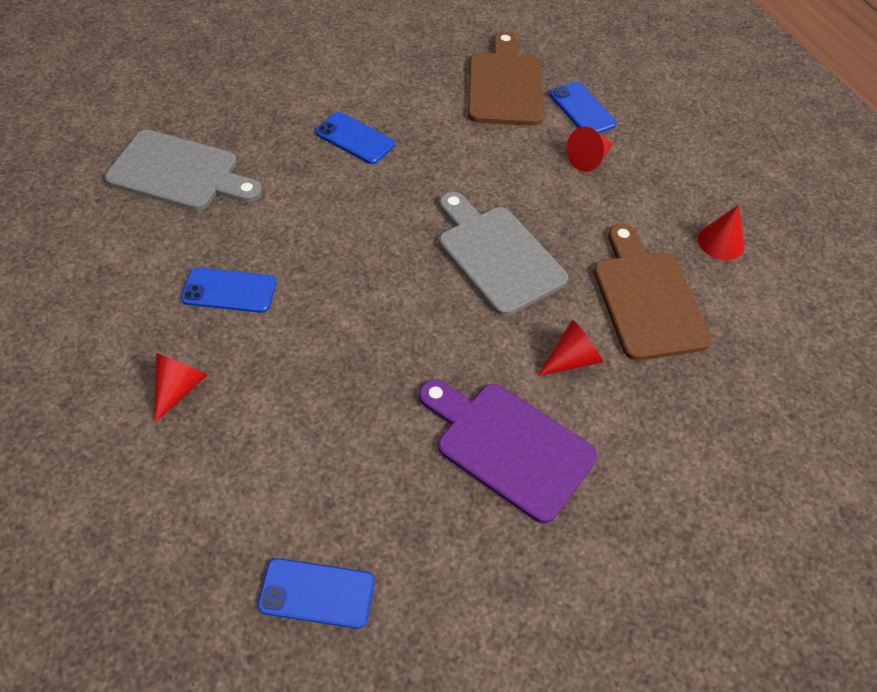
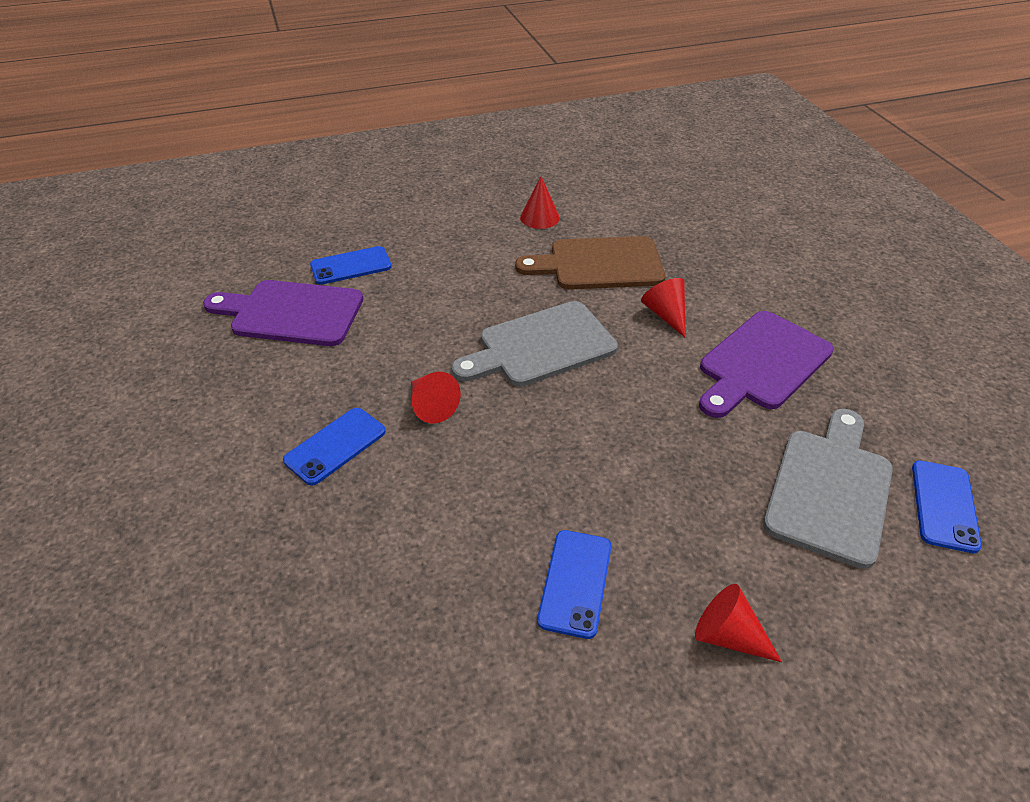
camera: 80 degrees left, 10 degrees down
(179, 173) = (343, 652): grey cutting board -> grey cutting board (830, 489)
(505, 85) = (291, 313): brown cutting board -> purple cutting board
(589, 159) = (423, 271): red cone -> red cone (431, 406)

